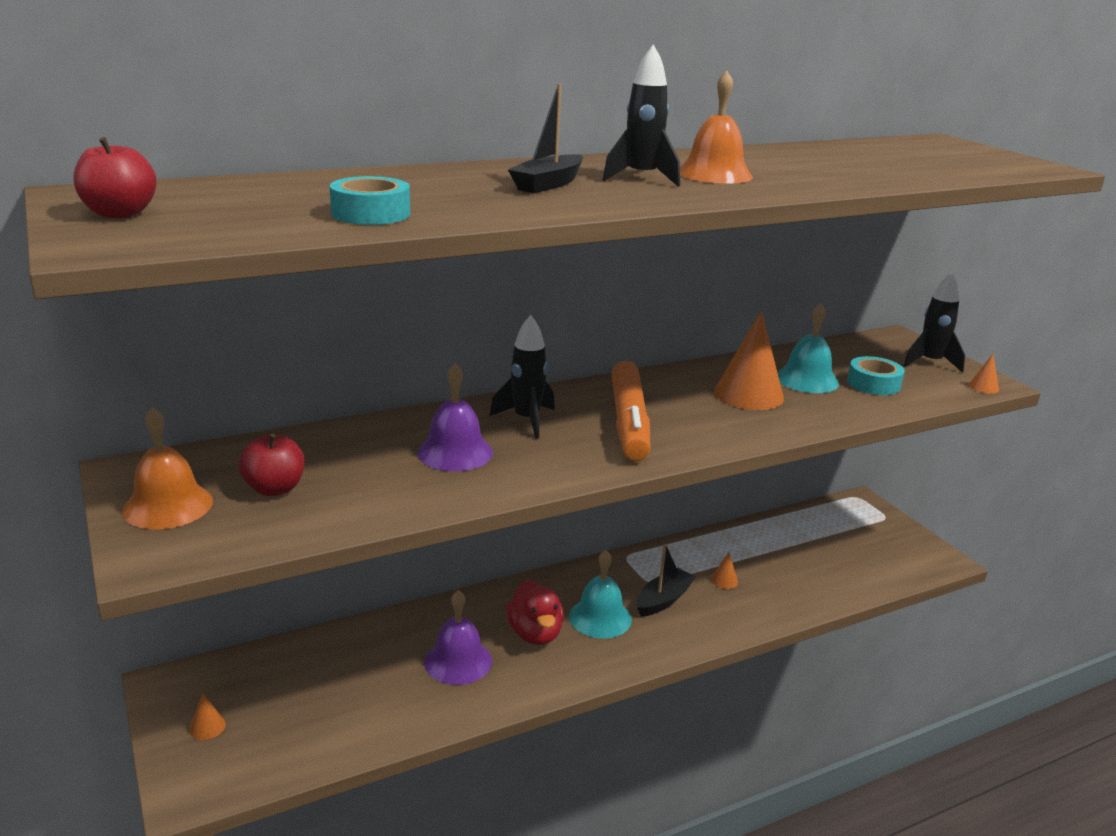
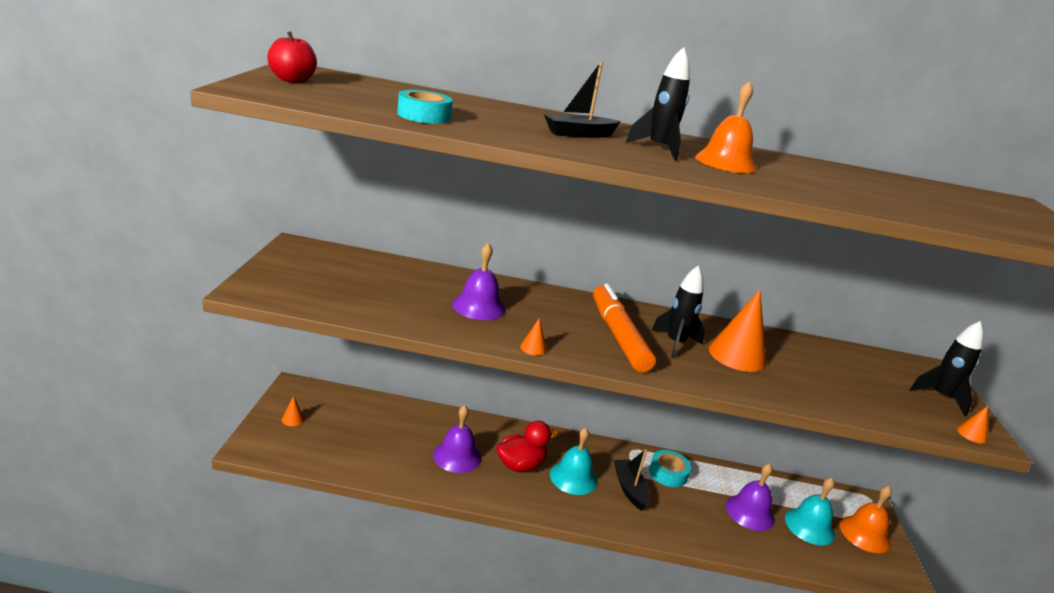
camera: 30 degrees right, 0 degrees up
(168, 506) = (291, 269): orange bell -> orange bell (864, 534)
(274, 489) = (353, 283): red apple -> none
(526, 420) = (549, 307): black rocket -> black rocket (675, 343)
(535, 634) = (520, 465): red duck -> red duck turned 135 degrees counterclockwise
(629, 422) = (618, 336): orange marker -> orange marker turned 135 degrees clockwise
(663, 600) = (630, 489): black boat -> black boat turned 90 degrees counterclockwise
(724, 580) = (690, 499): orange cone -> orange cone (533, 348)
(783, 564) = (750, 512): none -> purple bell
(807, 379) = (802, 365): turquoise bell -> turquoise bell (809, 526)
(873, 384) = (861, 390): turquoise tape -> turquoise tape (668, 473)

